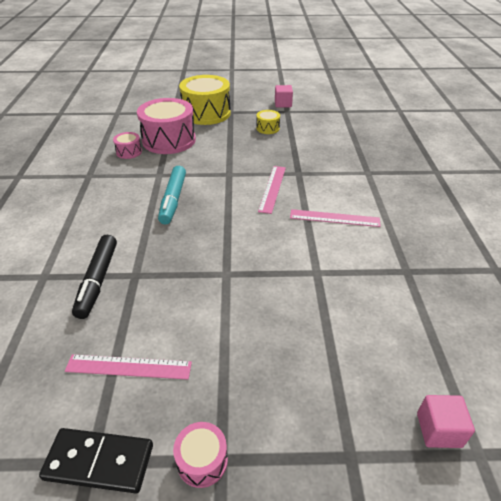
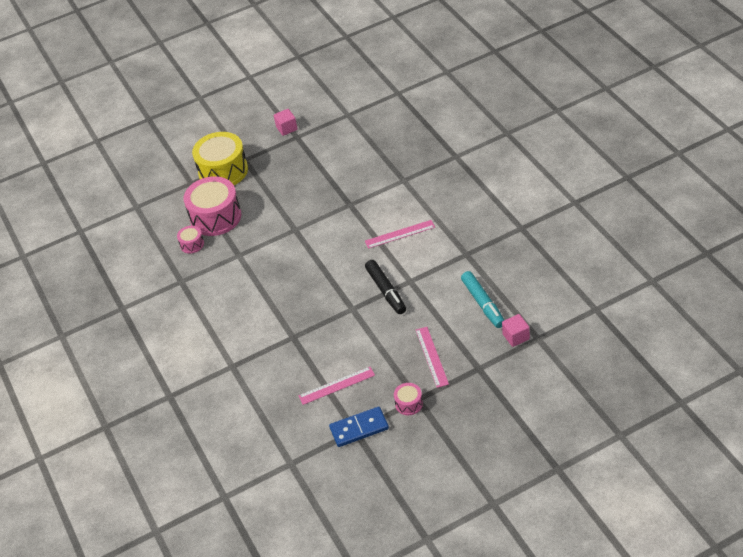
camera: 20 degrees left, 5 degrees up
(97, 280) = (271, 351): black marker -> black marker (386, 291)
(99, 461) = (359, 428): black domino -> blue domino
(173, 200) = (270, 272): turquoise marker -> turquoise marker (483, 304)
(268, 128) = (293, 166): yellow drum -> none
(272, 188) = (339, 228): pink ruler -> pink ruler (432, 356)

